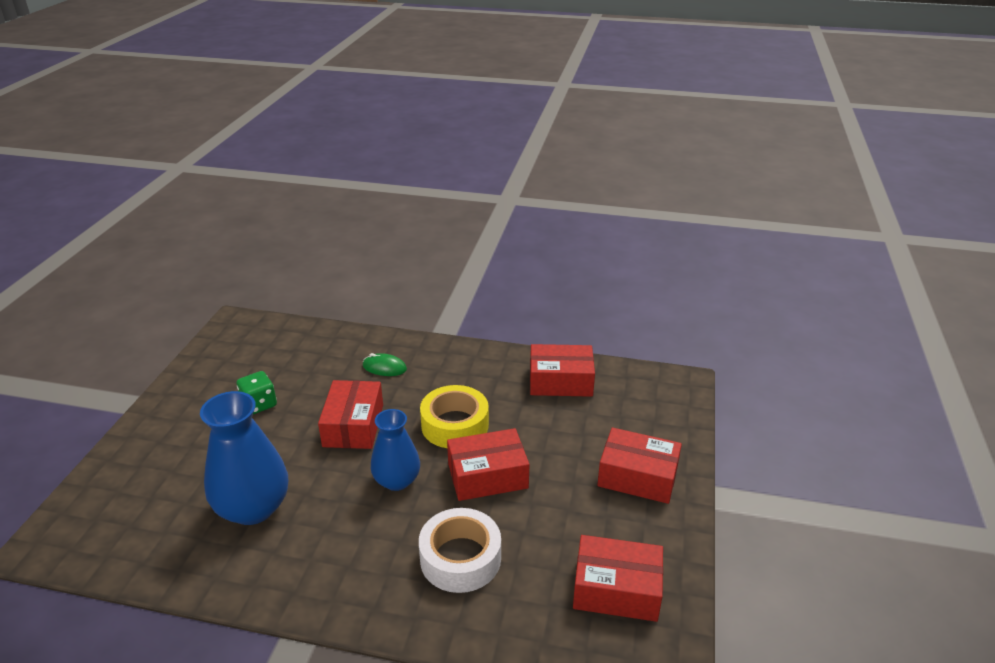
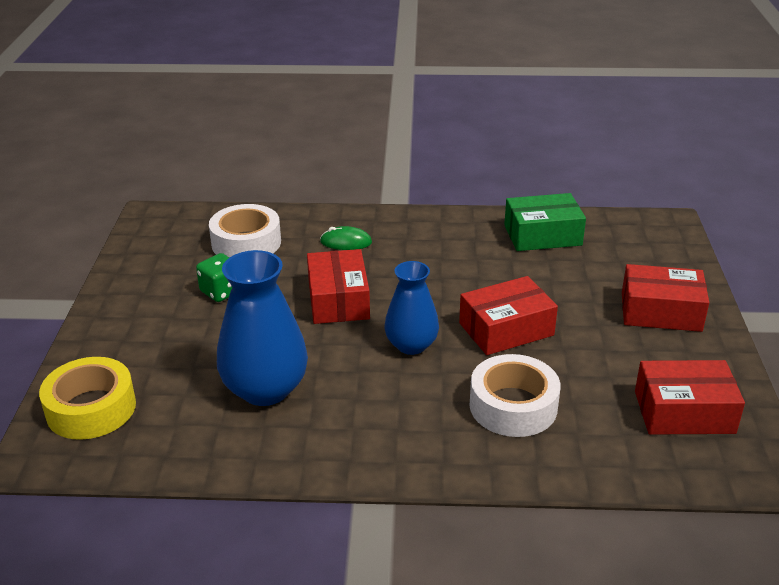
camera: 10 degrees left, 0 degrees up
(300, 358) = (246, 243): none -> white tape
(455, 425) = (449, 287): yellow tape -> yellow tape (91, 408)
(560, 381) = (542, 235): red box -> green box

